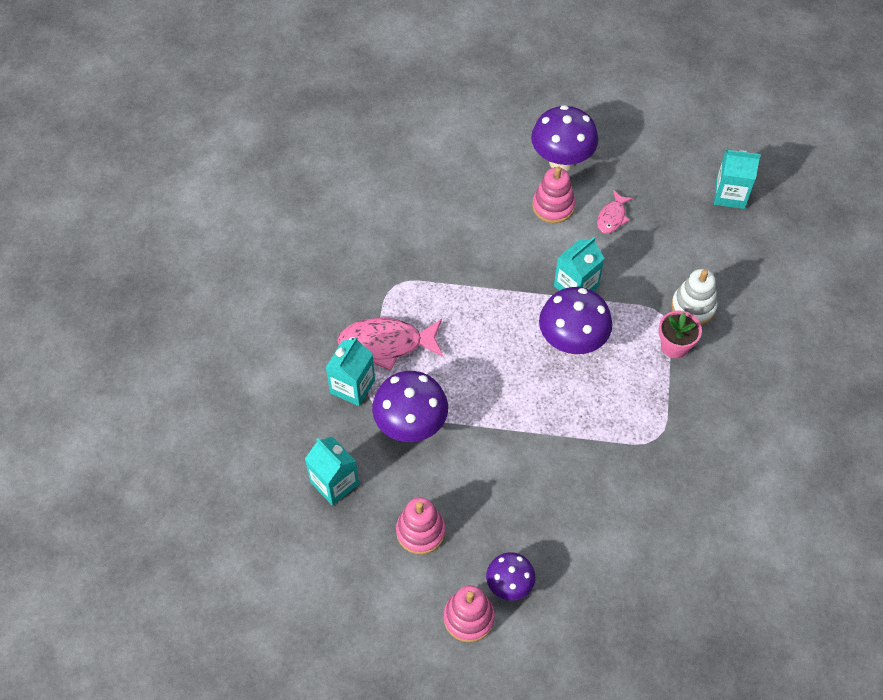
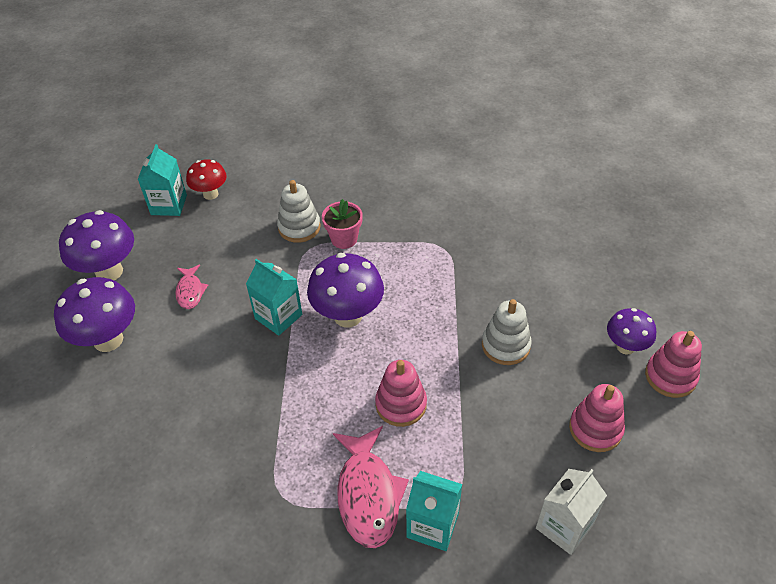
camera: 95 degrees left, 10 degrees down
(334, 483) = (564, 526): turquoise carton -> white carton
(411, 426) = (473, 453): purple mushroom -> purple mushroom (109, 272)
(522, 474) = (505, 345): none -> white stacking toy
(553, 206) = (172, 343): pink stacking toy -> pink stacking toy (401, 404)
(612, 217) = (190, 291): pink fish -> pink fish turned 60 degrees clockwise
(745, 229) = (210, 194): none -> red mushroom

